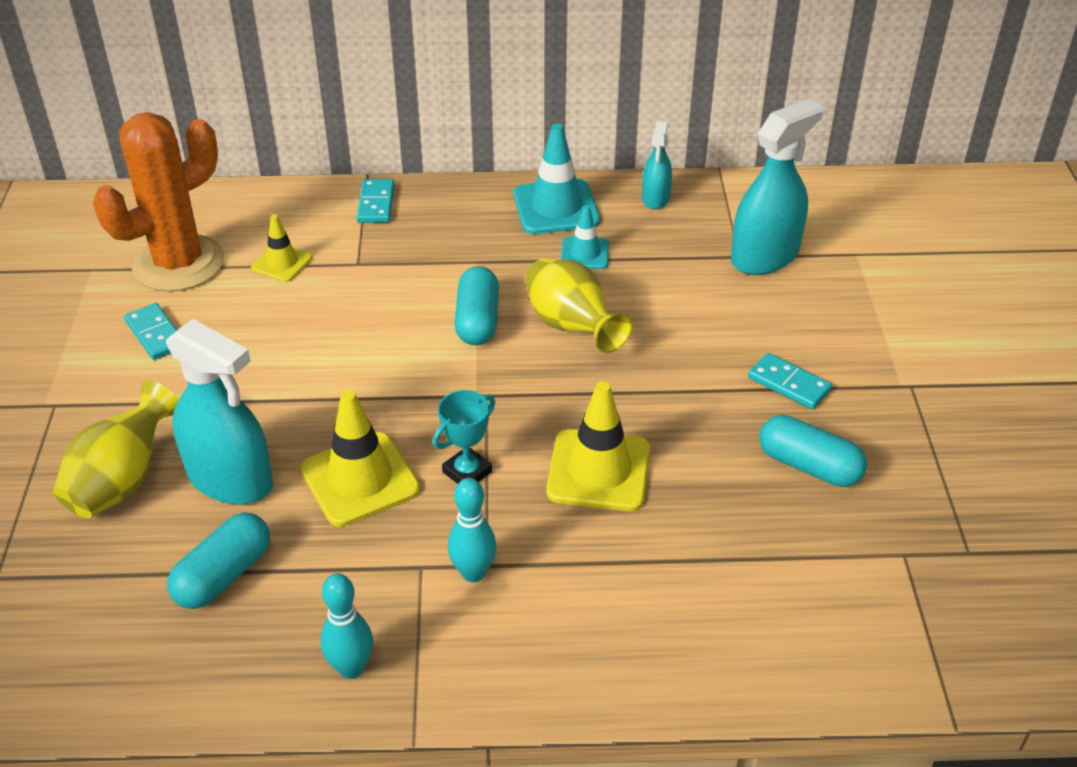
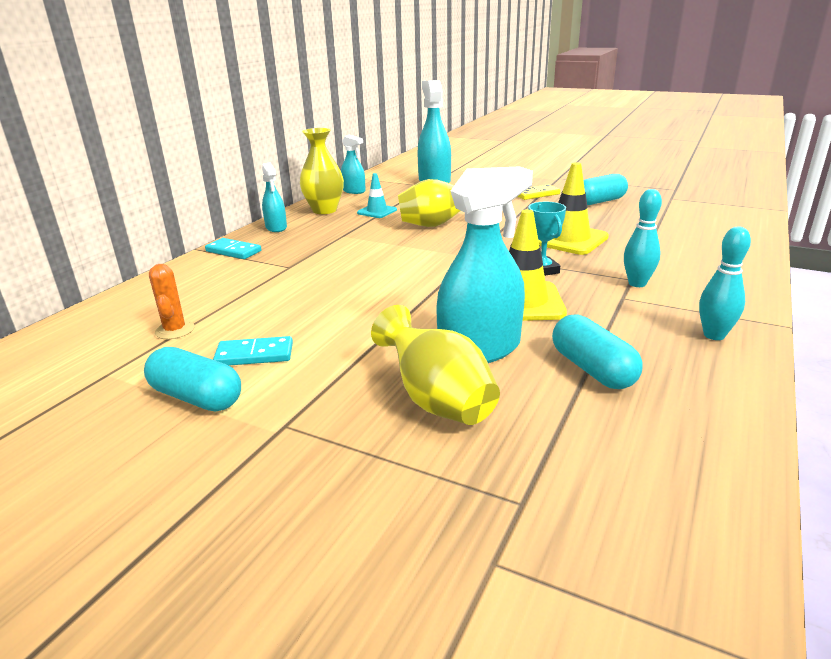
camera: 60 degrees left, 15 degrees down
(178, 263) = (175, 330): orange cactus -> orange cactus, size x0.42
(282, 263) = (246, 290): yellow traffic cone -> none
(468, 198) = (276, 227): none -> turquoise spray bottle
(477, 320) = (400, 244): turquoise capsule -> turquoise capsule (197, 397)
(556, 207) = (324, 210): turquoise traffic cone -> yellow vase
(789, 384) = (536, 194): turquoise domino -> yellow domino

